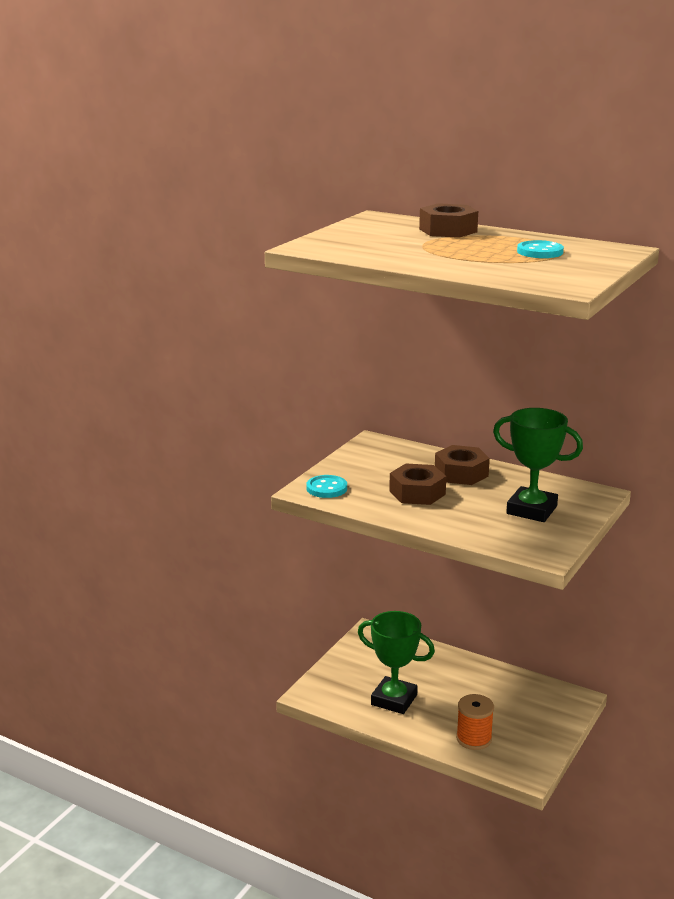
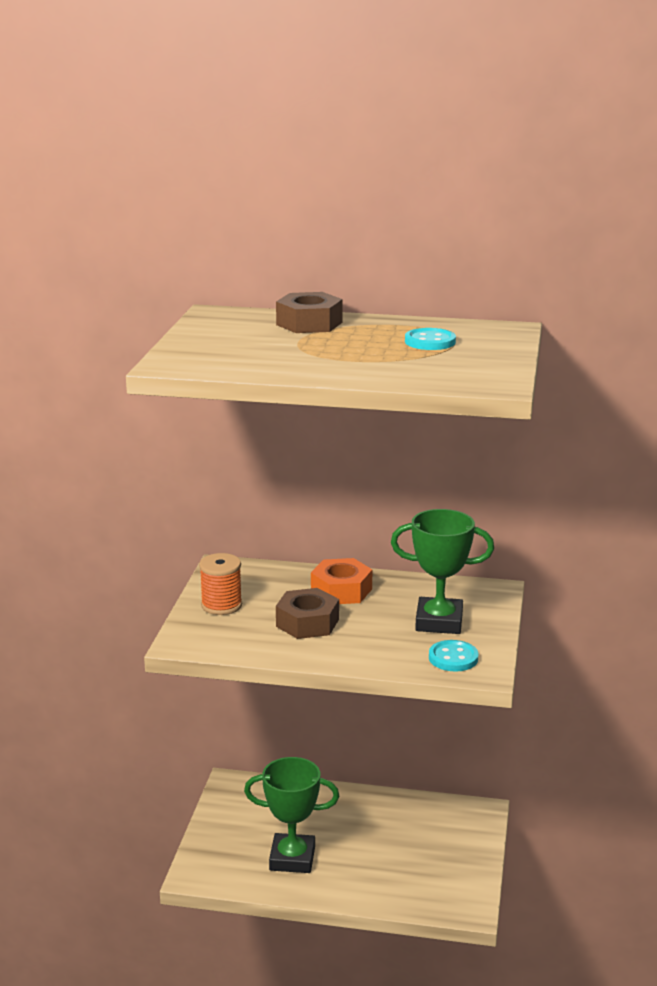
camera: 20 degrees left, 0 degrees up
(326, 488) = (204, 635): turquoise button -> turquoise button (453, 658)
(461, 473) = (341, 590): brown nut -> orange nut
(474, 739) = (397, 883): orange spool -> orange spool (221, 605)

